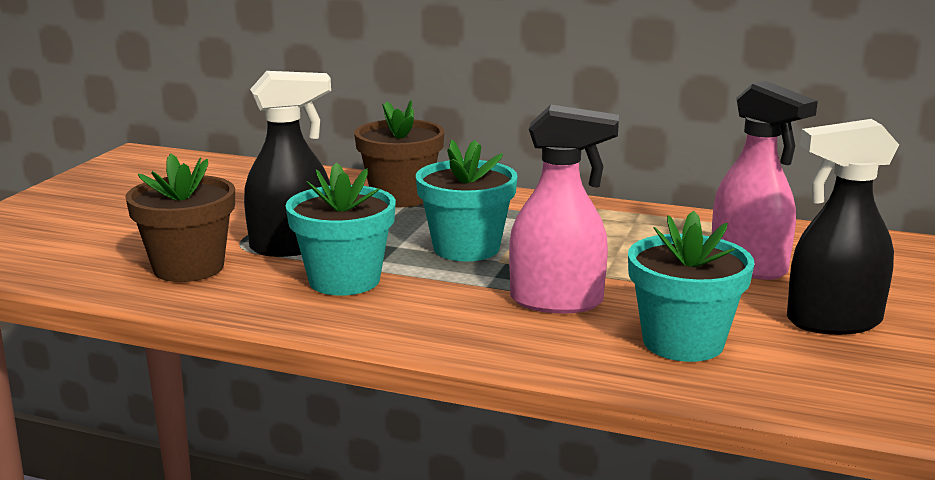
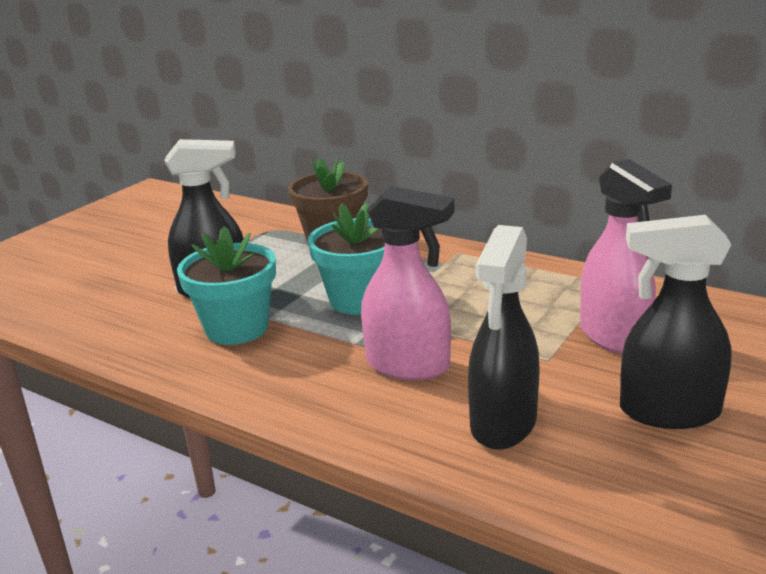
camera: 15 degrees right, 5 degrees up
(188, 268) = (121, 307): brown flower pot -> none
(683, 342) = (503, 424): turquoise flower pot -> black spray bottle

